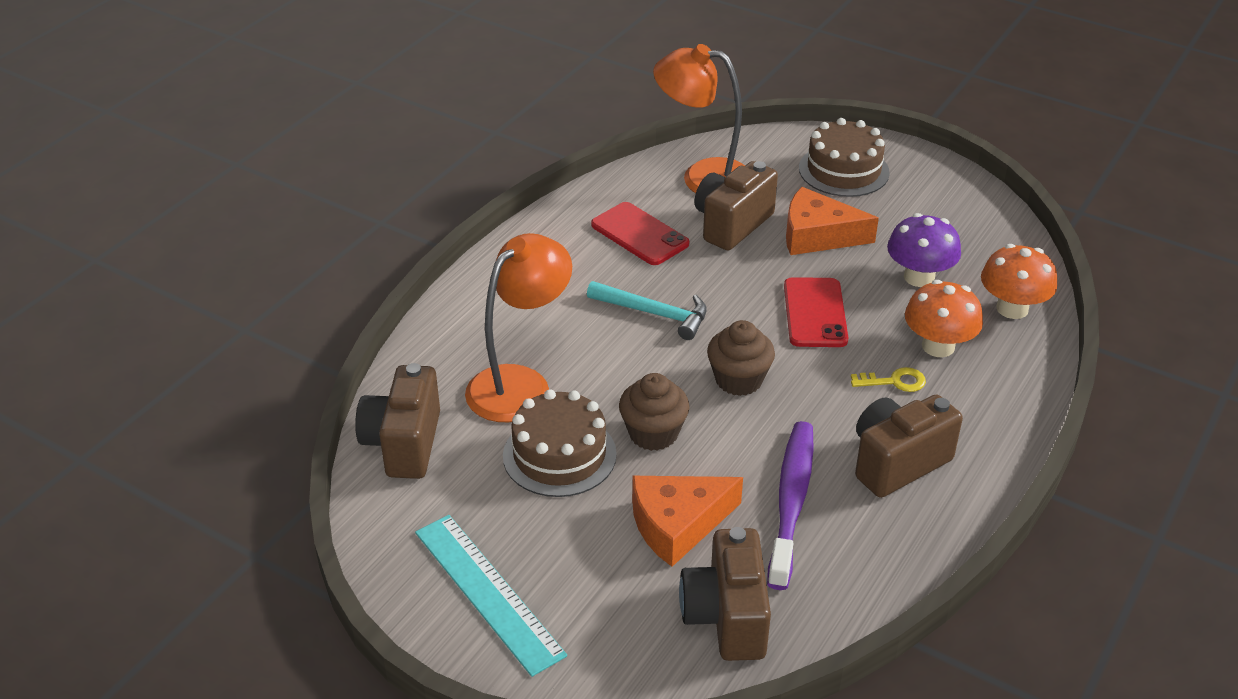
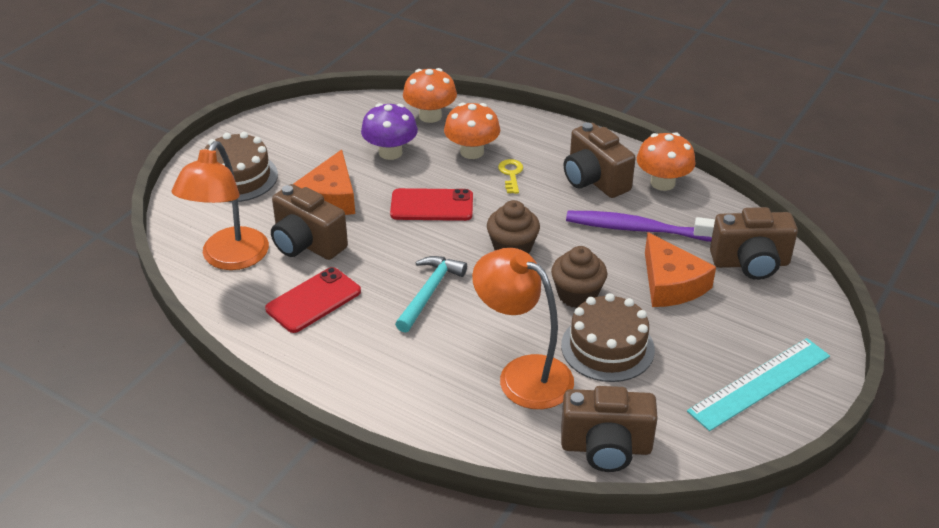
camera: 90 degrees left, 0 degrees up
(906, 537) = (662, 183): none -> orange mushroom

